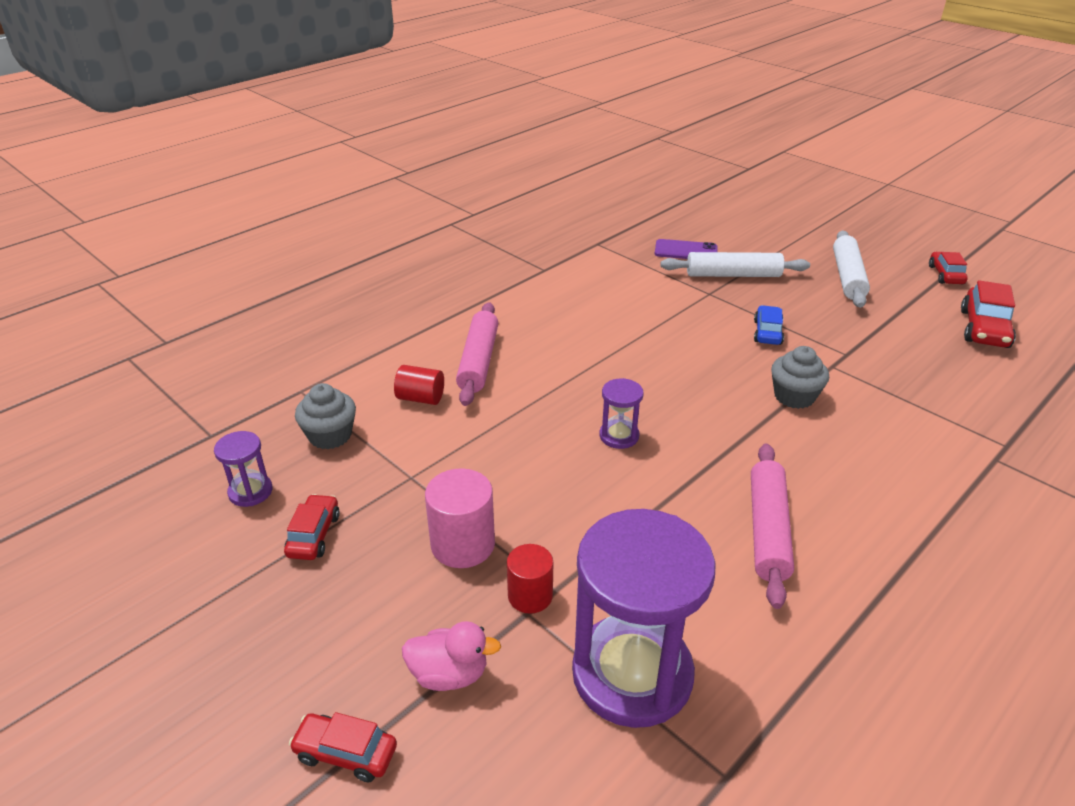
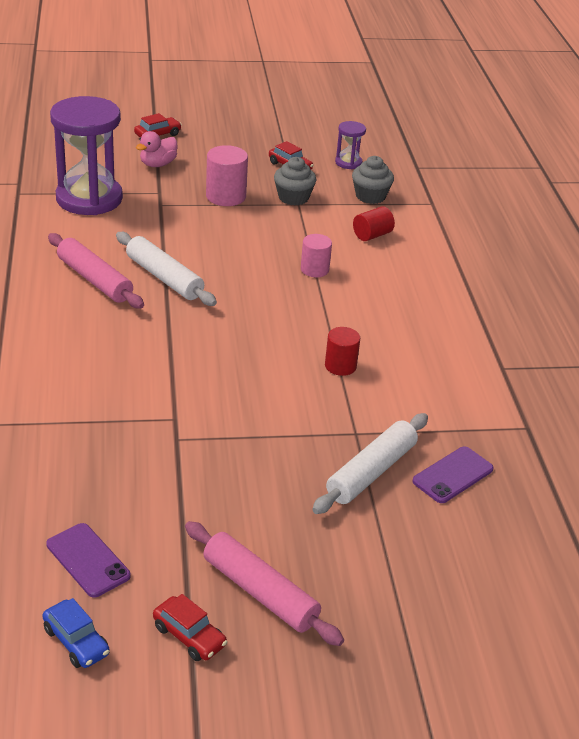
camera: 125 degrees right, 0 degrees up
(478, 361) = (390, 272): pink rolling pin -> pink rolling pin (260, 592)
(530, 595) = (167, 197): red cylinder -> red cylinder (340, 366)
(534, 401) = (314, 269): none -> pink cylinder
(619, 436) = (238, 280): purple hourglass -> none
(767, 332) = (258, 420): blue car -> blue car (76, 641)
(794, 396) = (172, 372): grey cupcake -> grey cupcake (293, 198)
(848, 277) = (277, 550): white rolling pin -> white rolling pin (164, 278)
(984, 329) = (88, 560): red car -> purple phone

